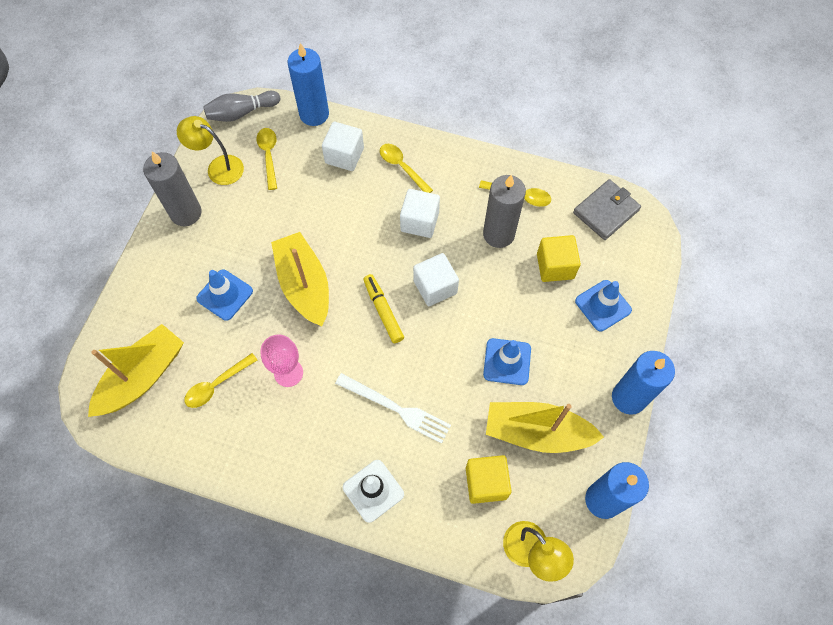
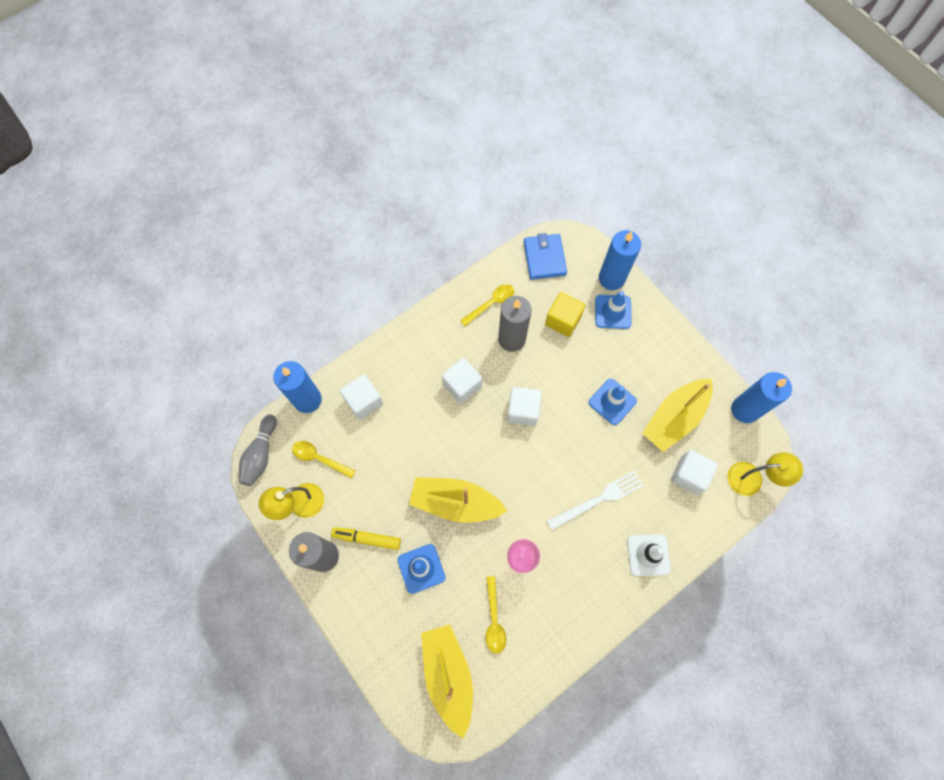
camera: 55 degrees left, 5 degrees up
(383, 311) = (516, 459): yellow marker -> yellow marker (367, 538)
(402, 167) = (406, 367): yellow spoon -> none
(486, 483) = (689, 475): yellow cube -> white cube
(606, 211) = (544, 258): grey wallet -> blue wallet
(628, 398) = (687, 344): blue candle -> blue candle (611, 278)

